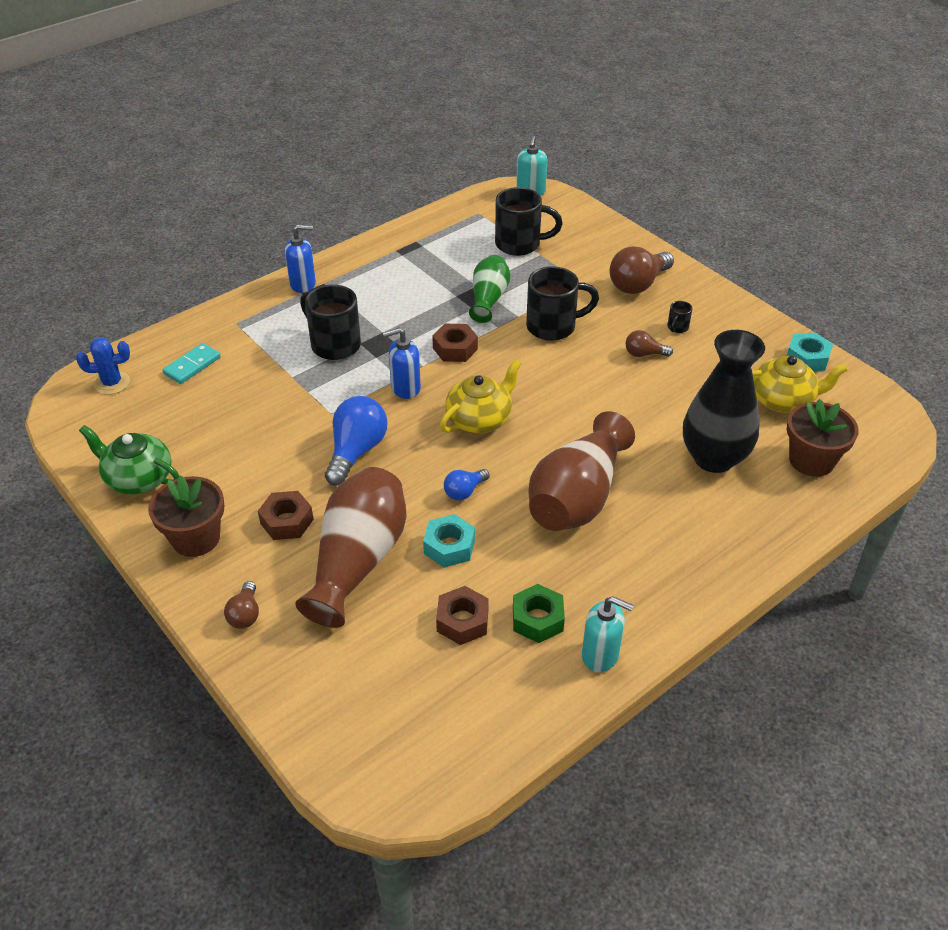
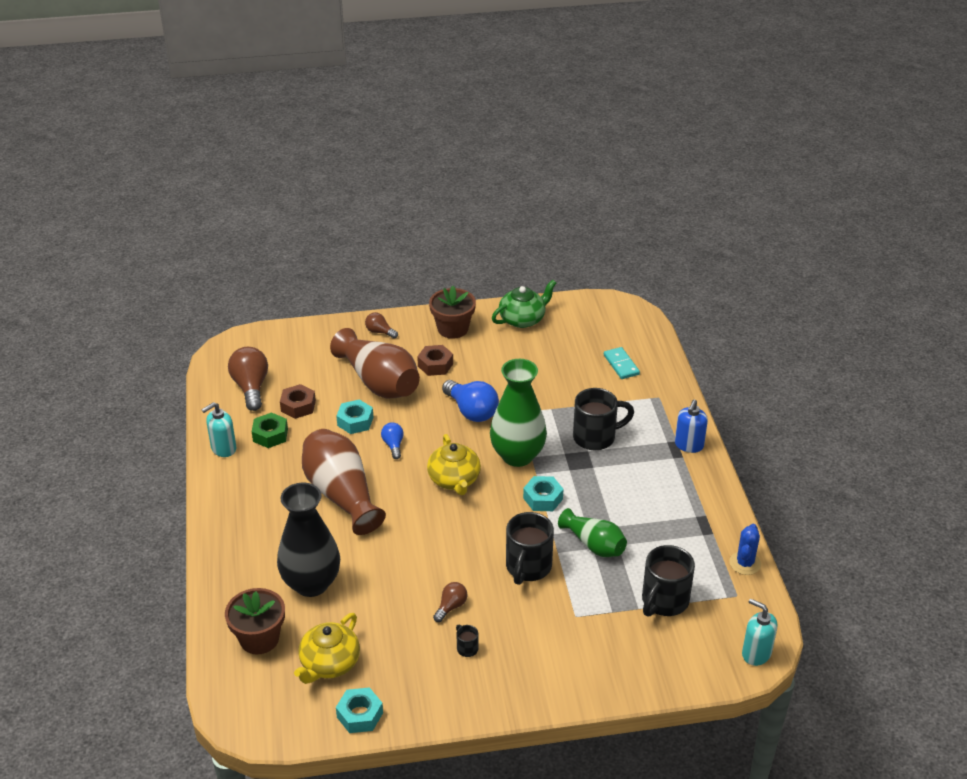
camera: 120 degrees right, 5 degrees down
(112, 383) = (627, 327): blue cactus -> blue cactus (745, 563)
(405, 388) = (517, 455): blue soap dispenser -> green vase
(455, 349) = (543, 498): brown nut -> turquoise nut
(638, 284) = (546, 655): brown light bulb -> brown light bulb (251, 387)

